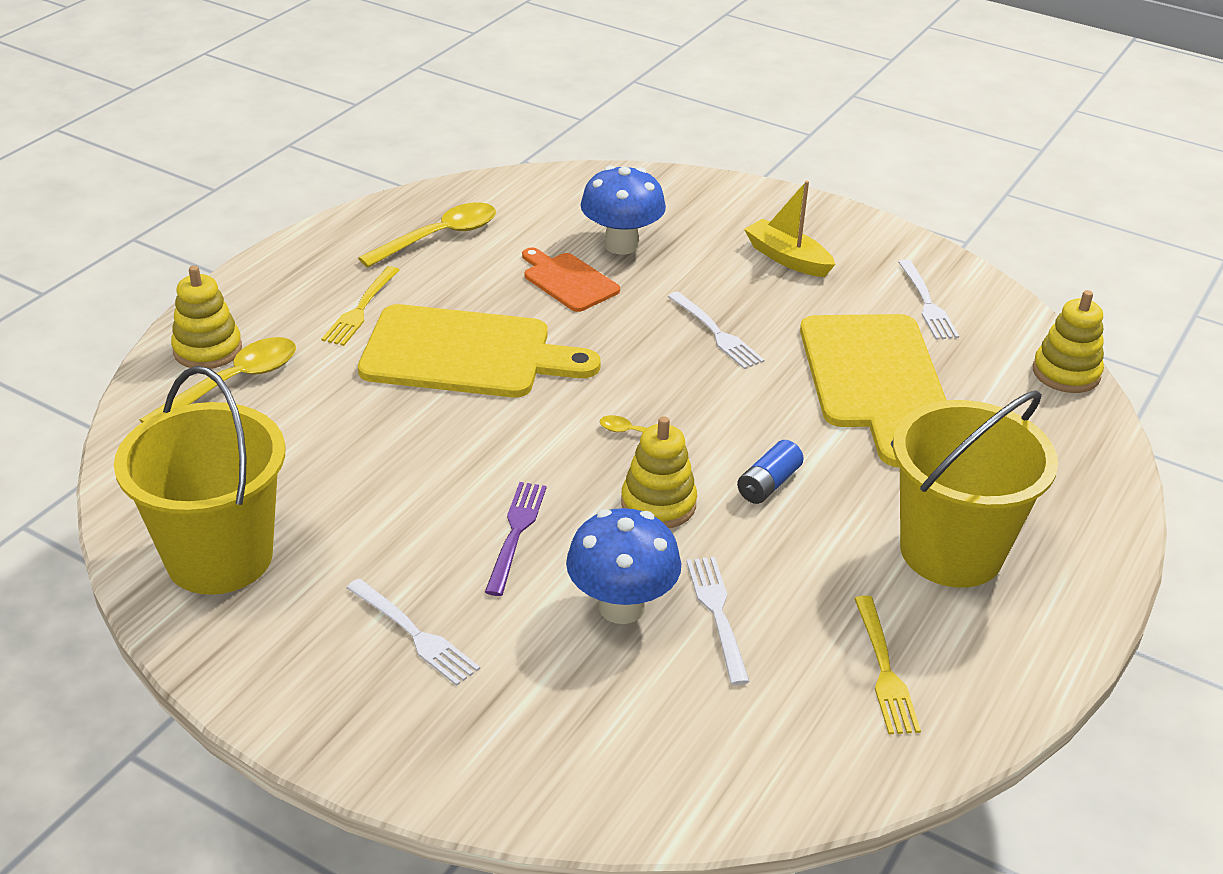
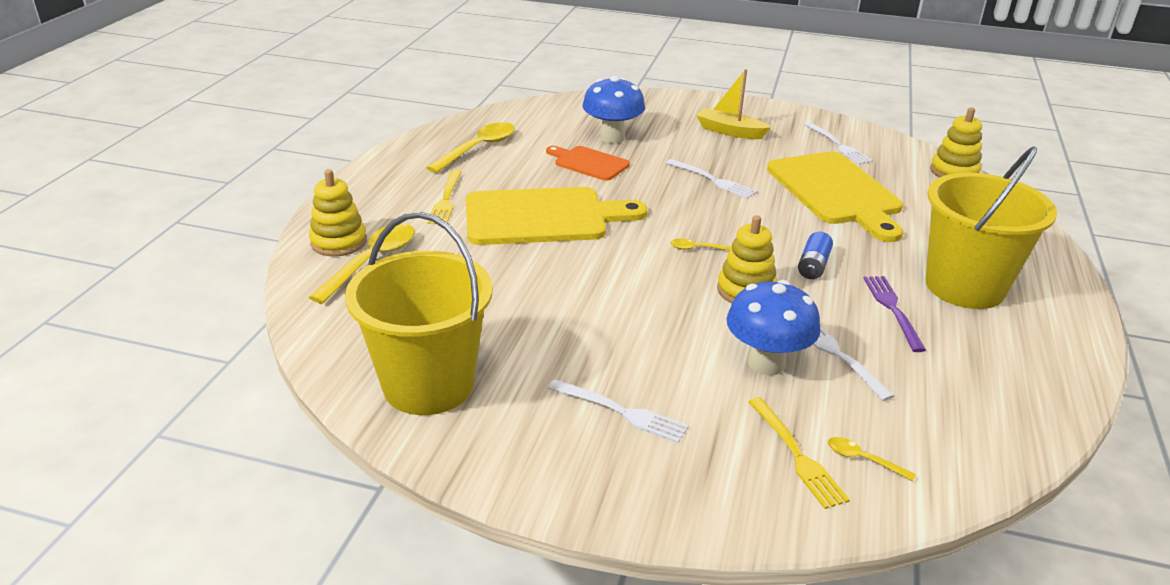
camera: 15 degrees left, 5 degrees down
(516, 533) = (654, 327): purple fork -> purple fork (892, 309)
(658, 752) = (863, 459): none -> yellow spoon
(885, 670) = (979, 370): yellow fork -> yellow fork (797, 455)

